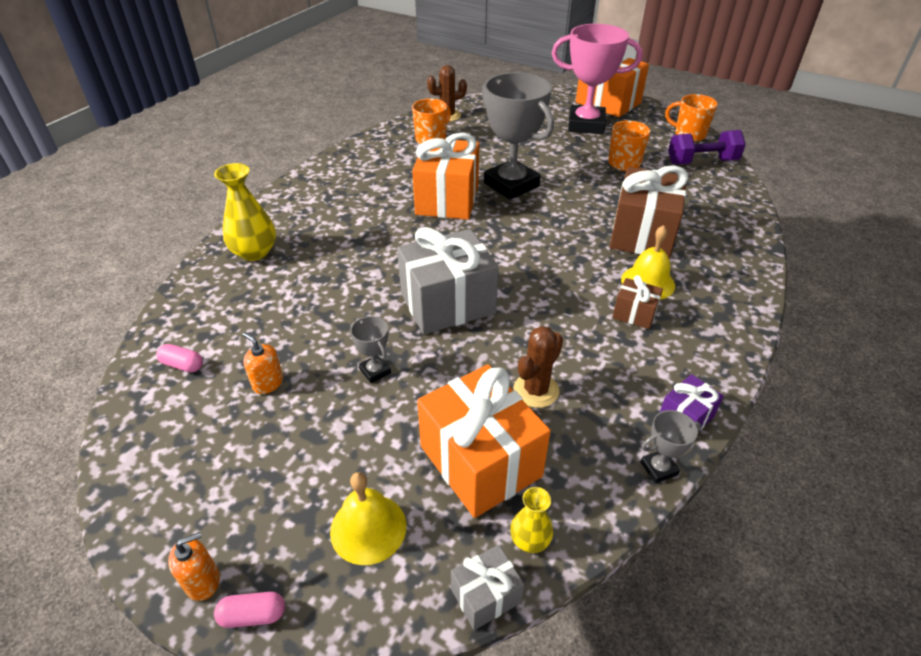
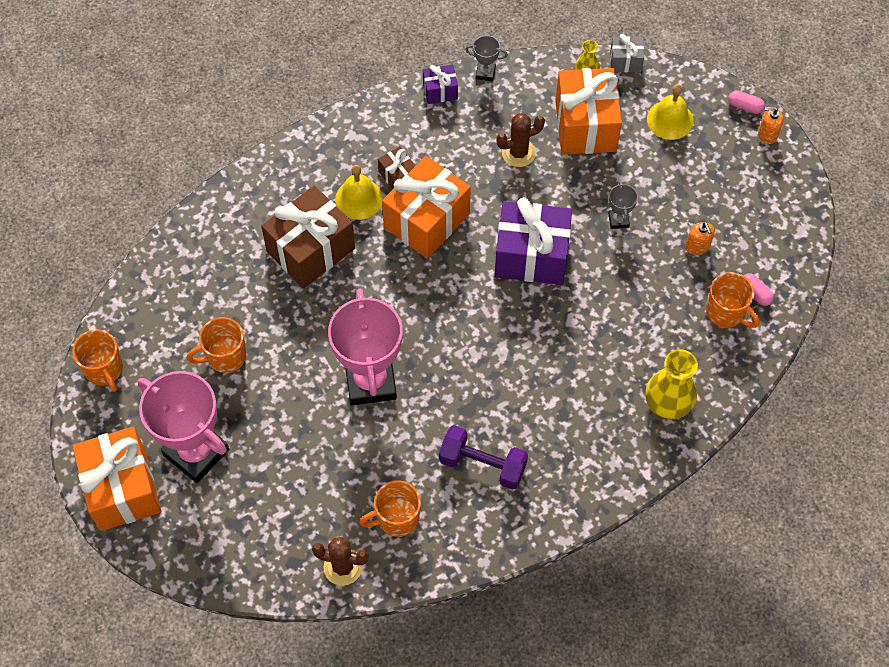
camera: 150 degrees left, 20 degrees up
(214, 335) = (726, 312): none -> orange mug
(447, 200) = (450, 390): orange gift -> orange gift (426, 220)
(447, 304) = (531, 256): grey gift -> purple gift
(511, 185) = (370, 381): grey trophy -> pink trophy
(702, 162) = (146, 316): purple dumbbell -> purple dumbbell (482, 464)

